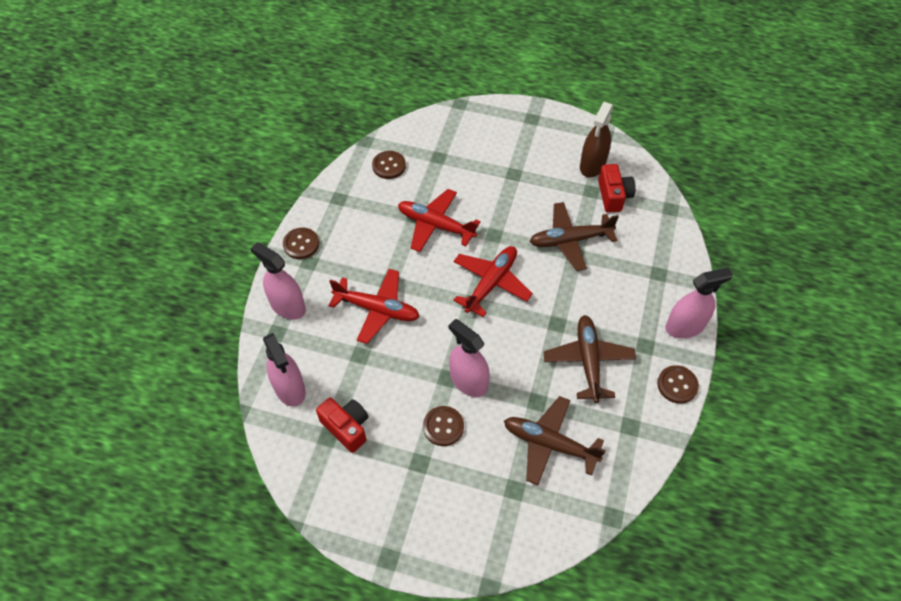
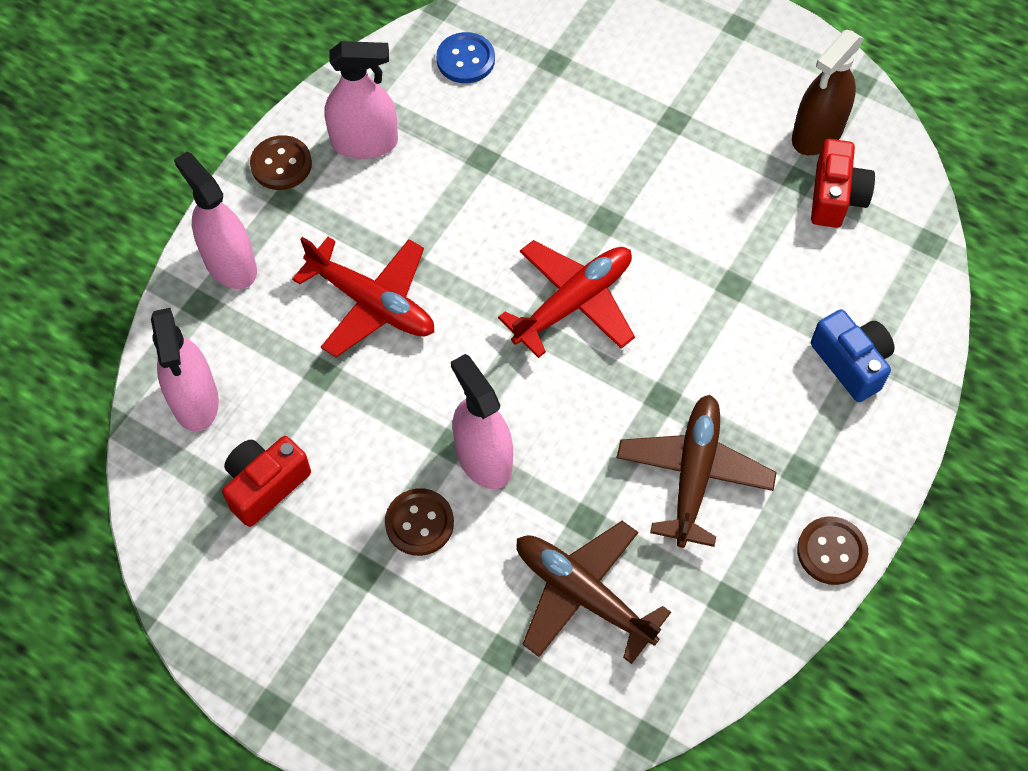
camera: 15 degrees right, 5 degrees up
(346, 427) = (265, 486): red camera -> red camera turned 105 degrees counterclockwise
(389, 166) = (465, 59): brown button -> blue button
(435, 225) = (512, 181): red plane -> none
(570, 240) = (732, 259): brown plane -> none
(652, 281) = (851, 363): none -> blue camera
(685, 326) = (880, 455): pink spray bottle -> pink spray bottle (364, 142)

